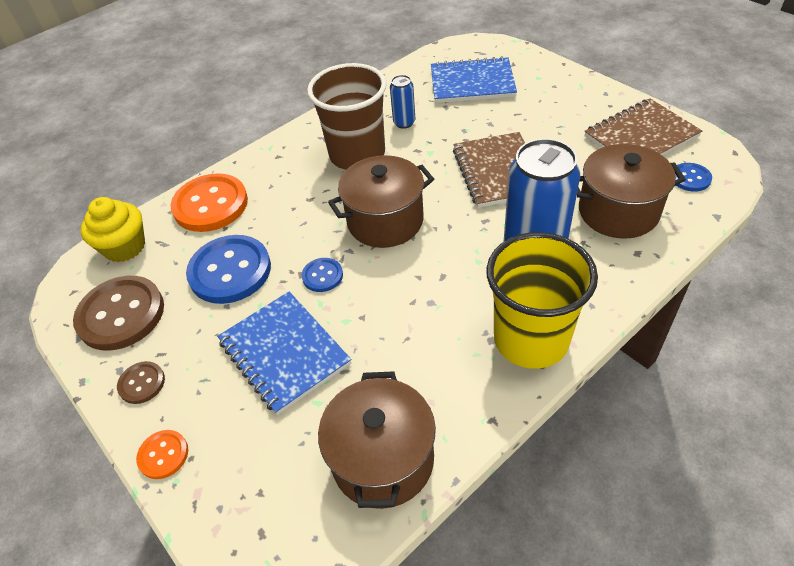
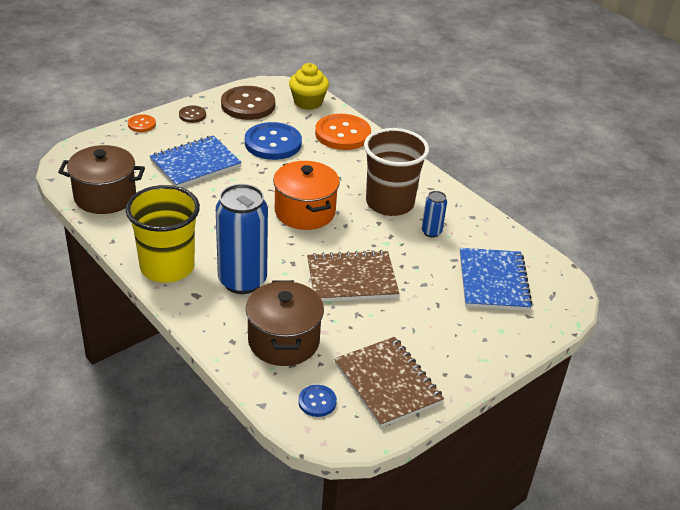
camera: 85 degrees right, 10 degrees down
(322, 276) = (256, 180): blue button -> none
(385, 221) = (305, 212): brown pot -> orange pot

